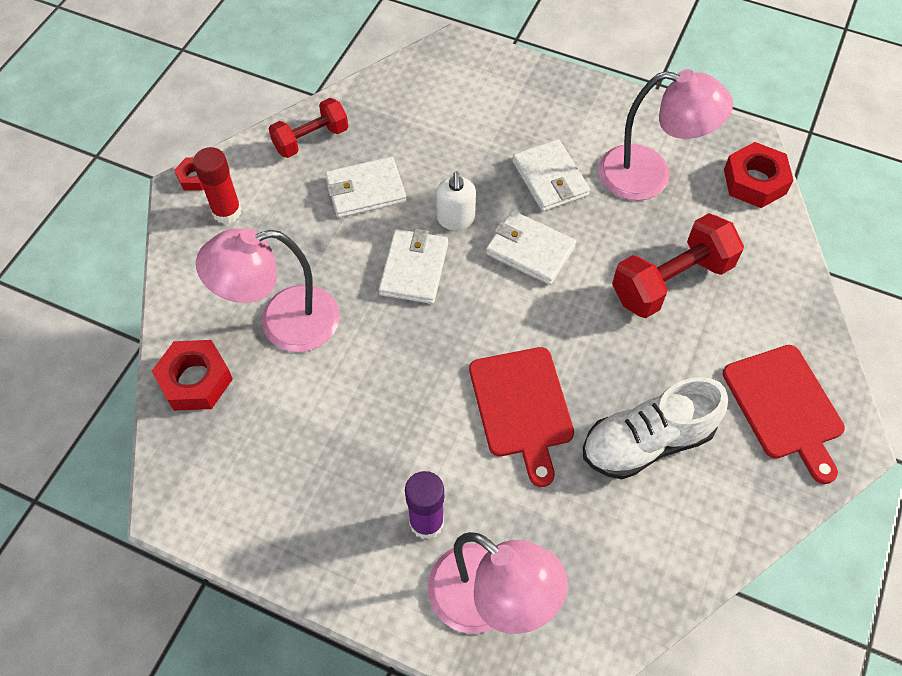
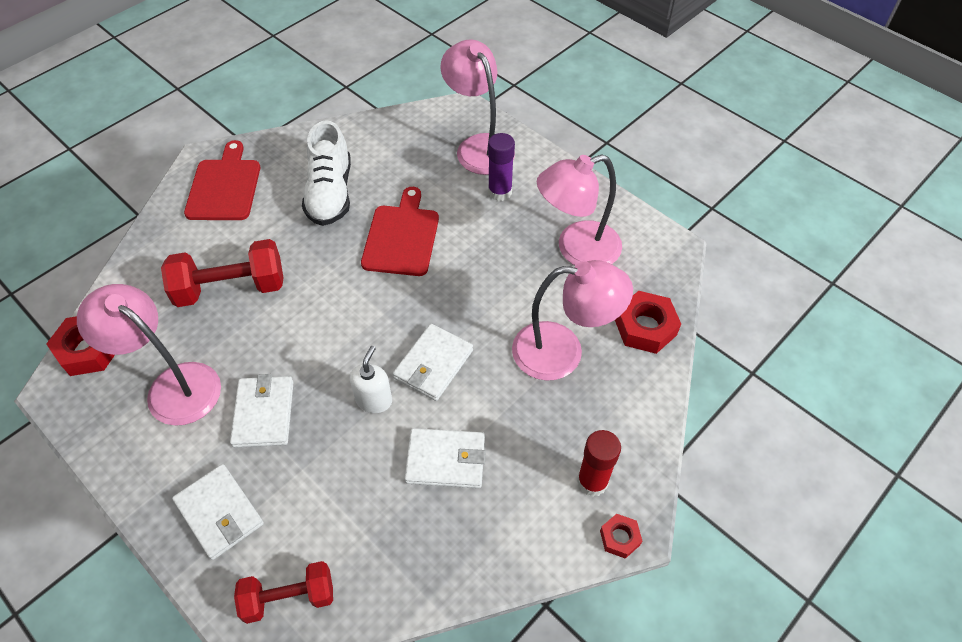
camera: 160 degrees left, 5 degrees down
(297, 461) = (576, 249): none -> pink lamp
(311, 139) = (481, 547): red dumbbell -> red dumbbell (289, 597)
(530, 250) = (326, 349): white wallet -> white wallet (219, 513)
(647, 442) = (330, 193): white shoe -> white shoe turned 90 degrees clockwise

